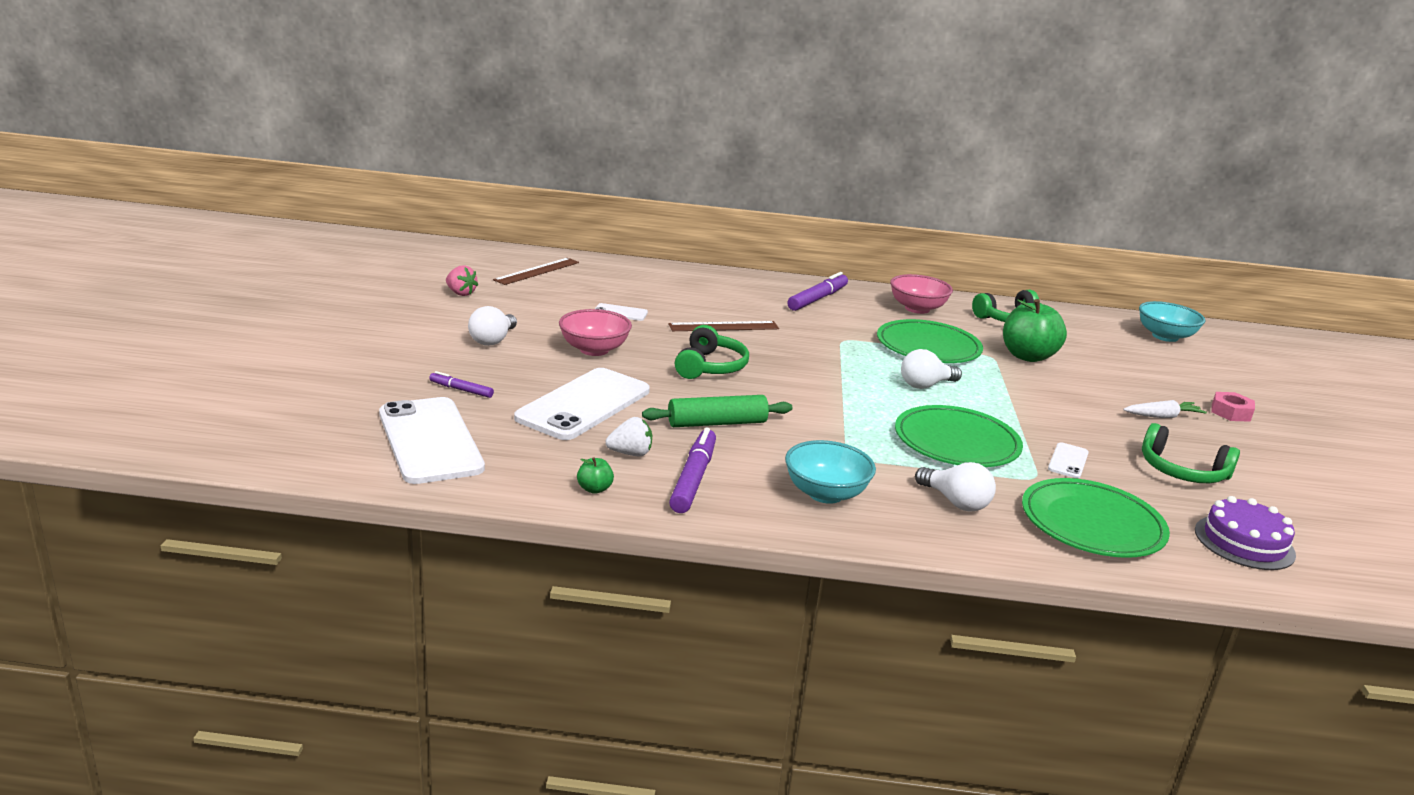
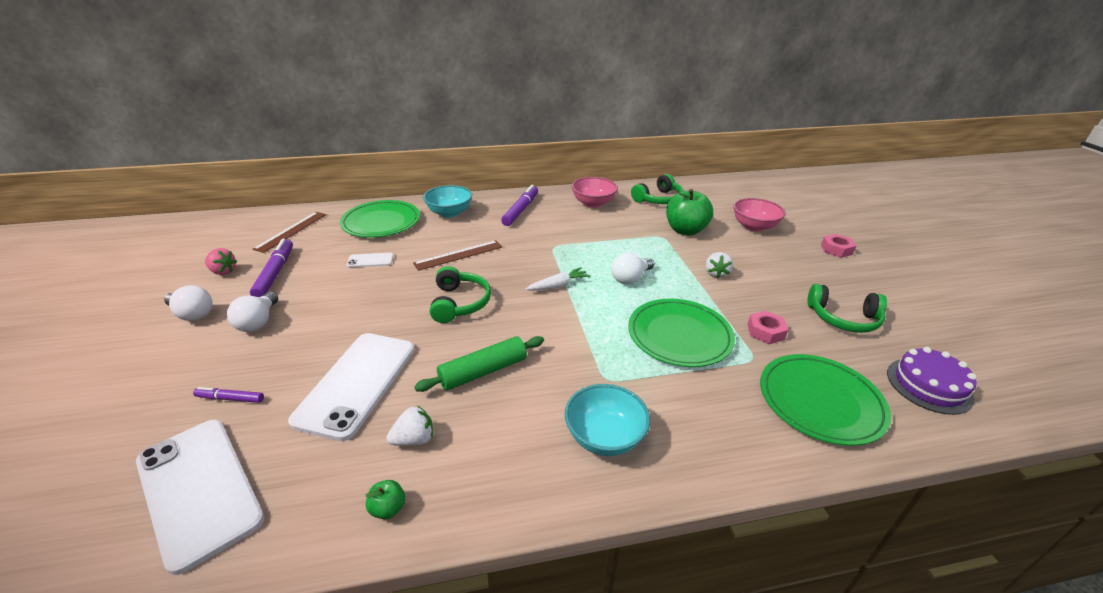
camera: 15 degrees left, 10 degrees up
(594, 350) = (355, 309): pink bowl -> pink bowl (754, 227)
(693, 478) = (482, 457): purple marker -> purple marker (275, 273)
(928, 347) = (616, 238): green plate -> green plate (381, 222)
(955, 502) = (711, 410): white light bulb -> white light bulb (192, 314)
(1041, 402) = (716, 273): none -> white strawberry
(1068, 461) = (765, 332): white phone -> pink nut
(1162, 416) = (799, 265): white carrot -> white carrot (558, 285)
(1165, 336) = (758, 191): turquoise bowl -> turquoise bowl (449, 213)

